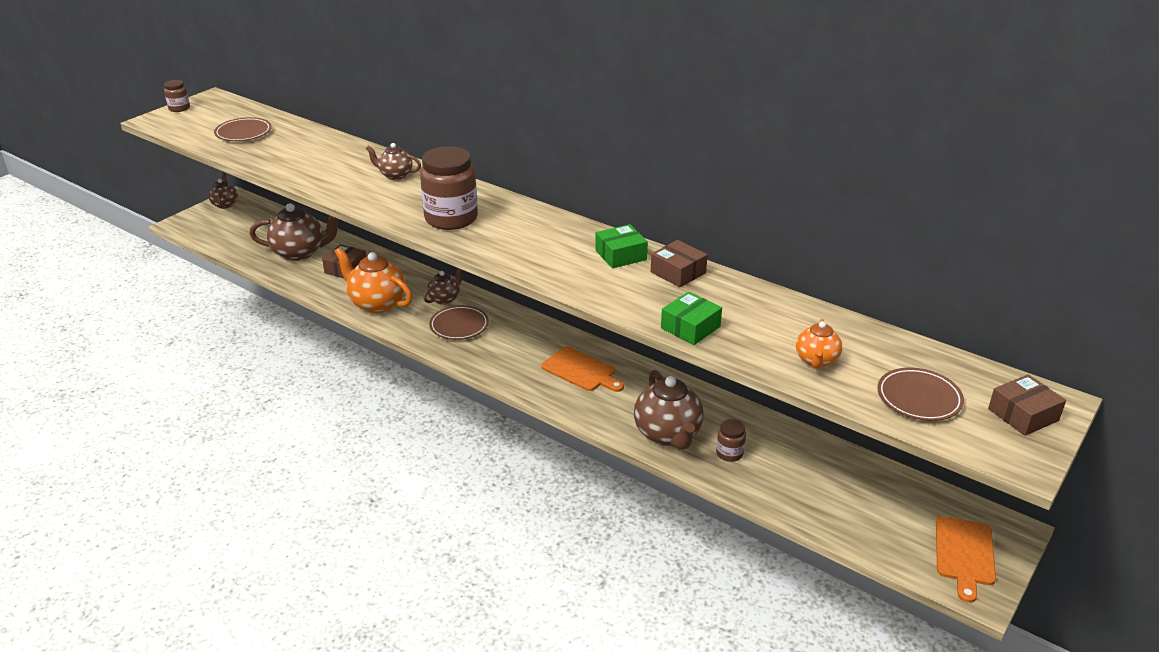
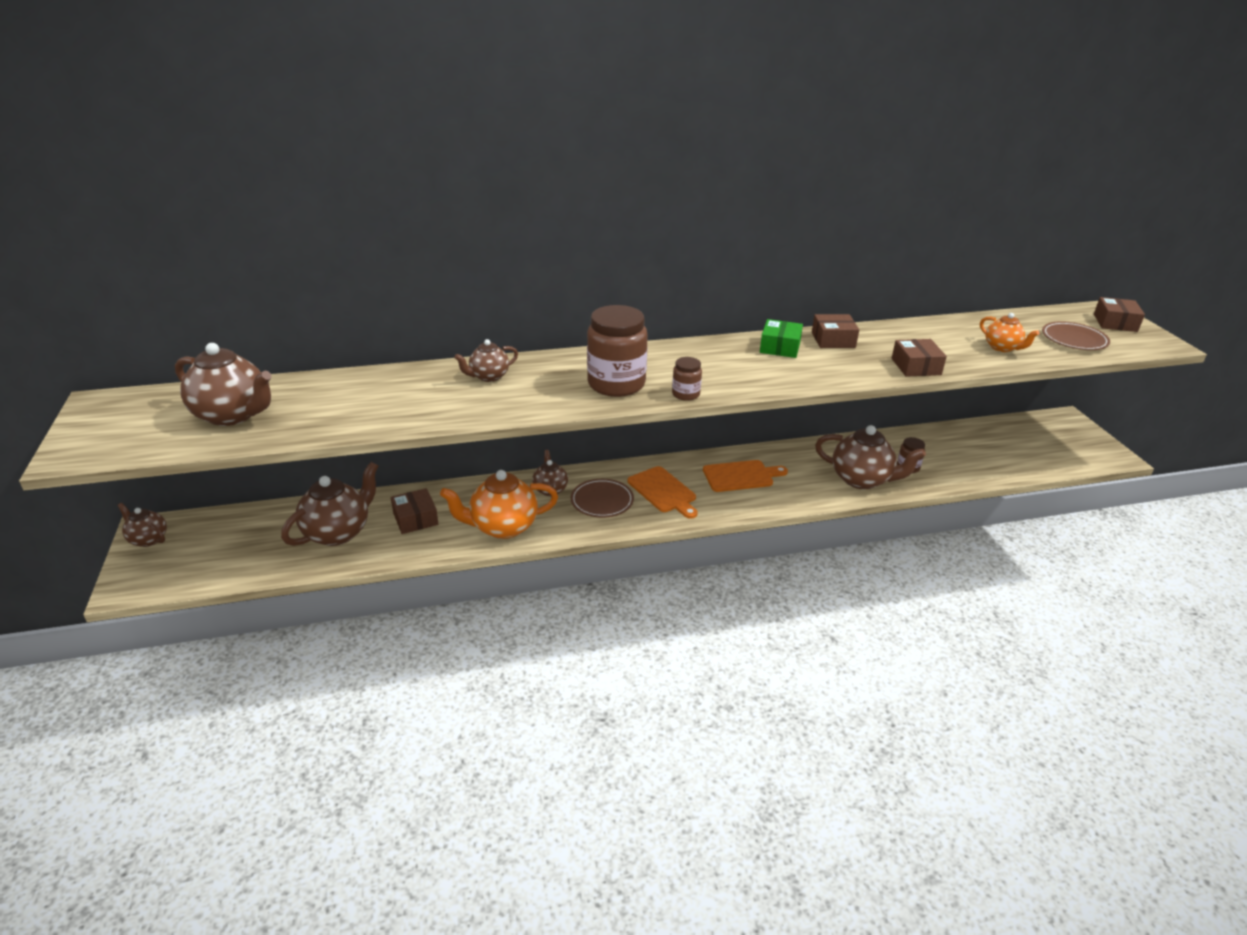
camera: 50 degrees left, 0 degrees up
(179, 108) = (77, 430): brown jar -> brown jar (685, 394)
(243, 133) = (233, 415): brown plate -> brown teapot
(690, 327) = (916, 366): green box -> brown box
(964, 554) = (1077, 443): orange cutting board -> orange cutting board (663, 491)

